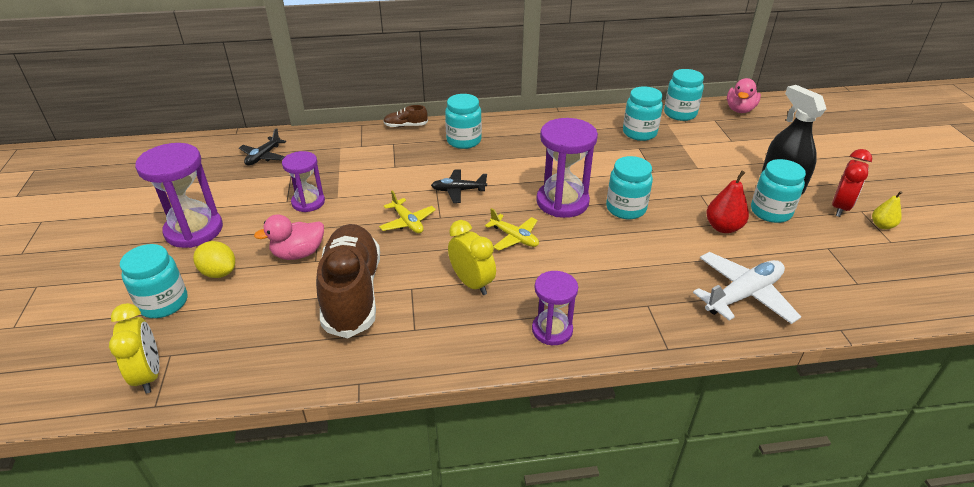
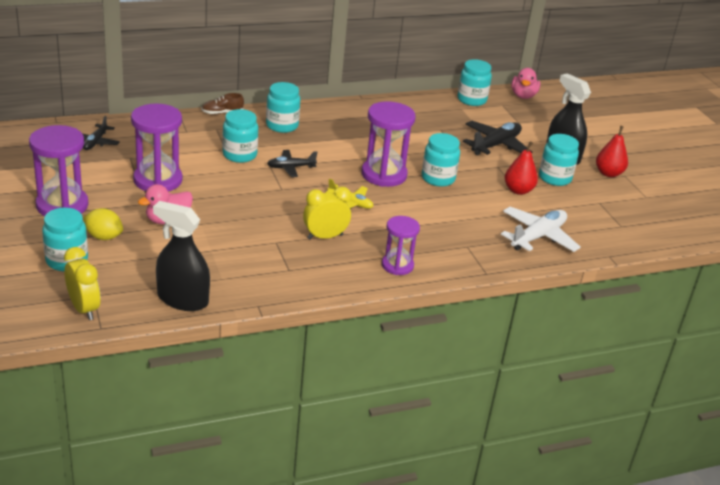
camera: 15 degrees left, 5 degrees down
(270, 367) = (183, 299): none -> black spray bottle
(308, 202) = (158, 180): purple hourglass -> purple hourglass, size x1.61
(352, 292) = (227, 247): brown shoe -> none
(407, 222) = (254, 194): yellow plane -> none
(472, 283) = (325, 237): yellow clock -> yellow clock turned 60 degrees counterclockwise
(639, 133) = (439, 117): turquoise jar -> turquoise jar (239, 155)
(701, 168) = (495, 145): none -> black plane
(840, 207) = (608, 173): red clock -> red pear
(882, 225) = (640, 186): yellow pear -> none

